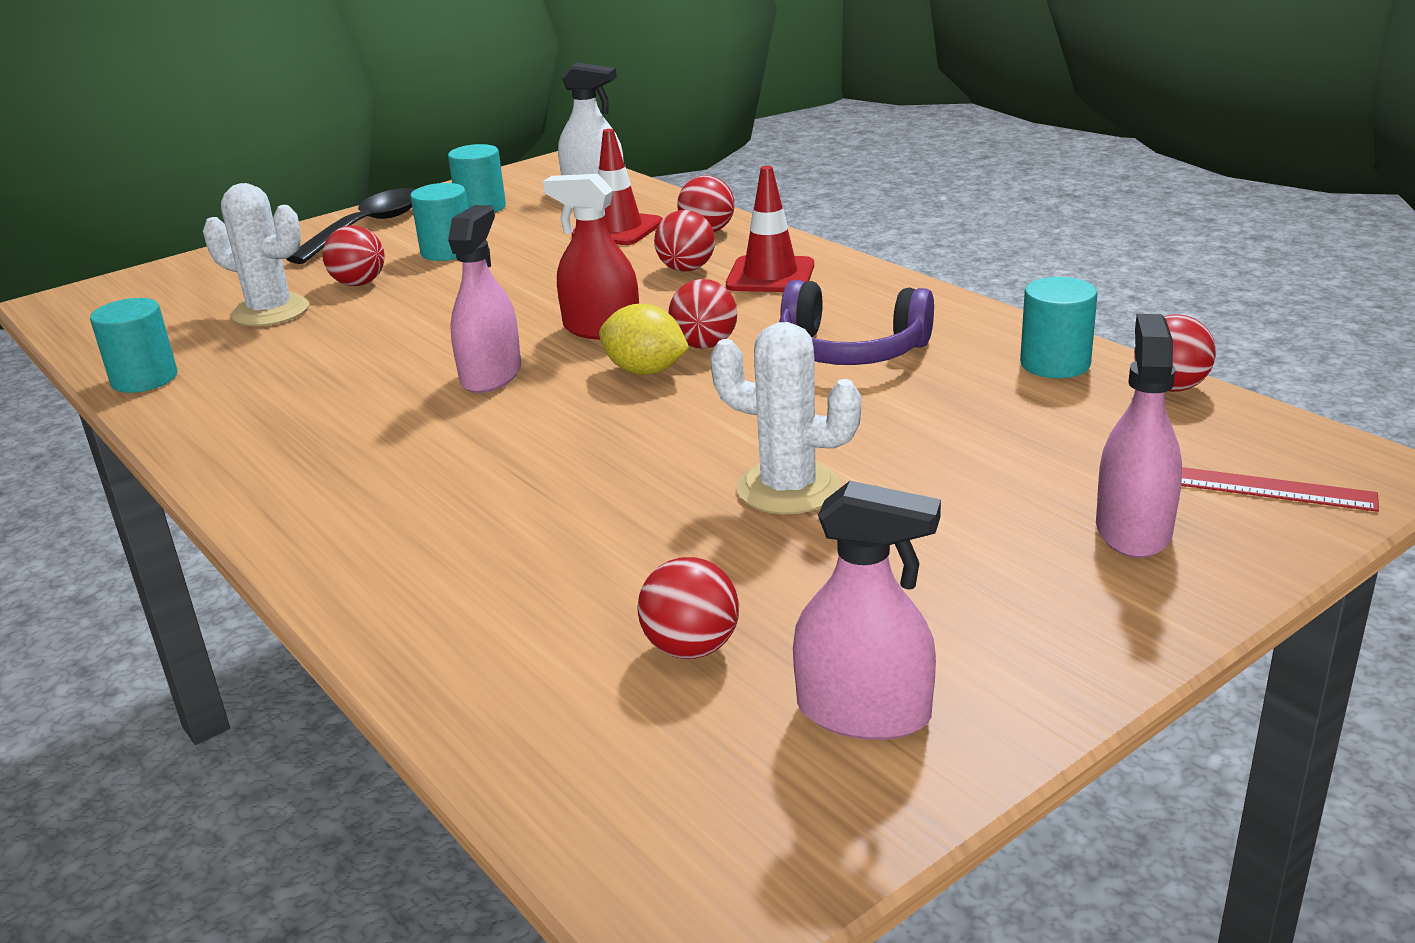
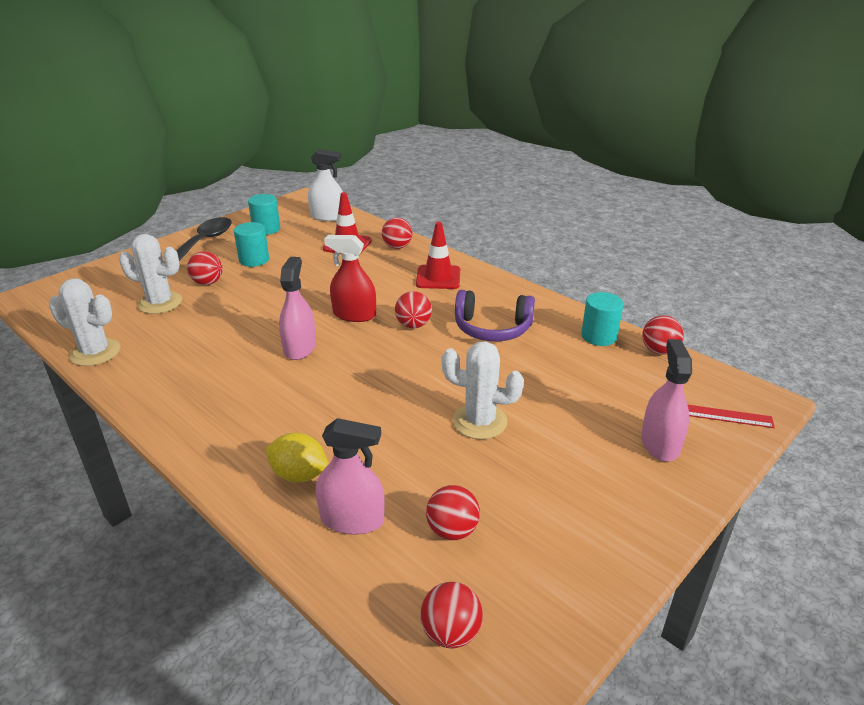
camera: 10 degrees left, 5 degrees up
(144, 379) = (95, 352): turquoise cylinder -> white cactus
(645, 371) = (385, 343): yellow lemon -> yellow lemon (299, 475)
(686, 269) = (391, 273): red ball -> red ball (451, 632)
(863, 712) = (551, 568): pink spray bottle -> pink spray bottle (352, 519)

